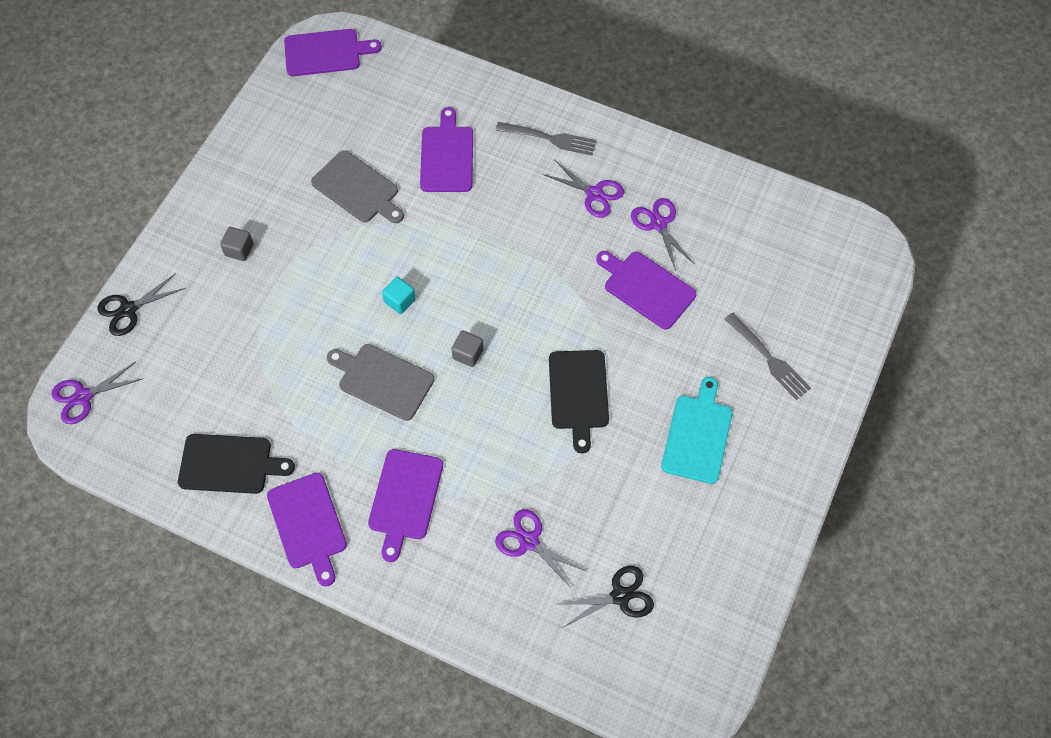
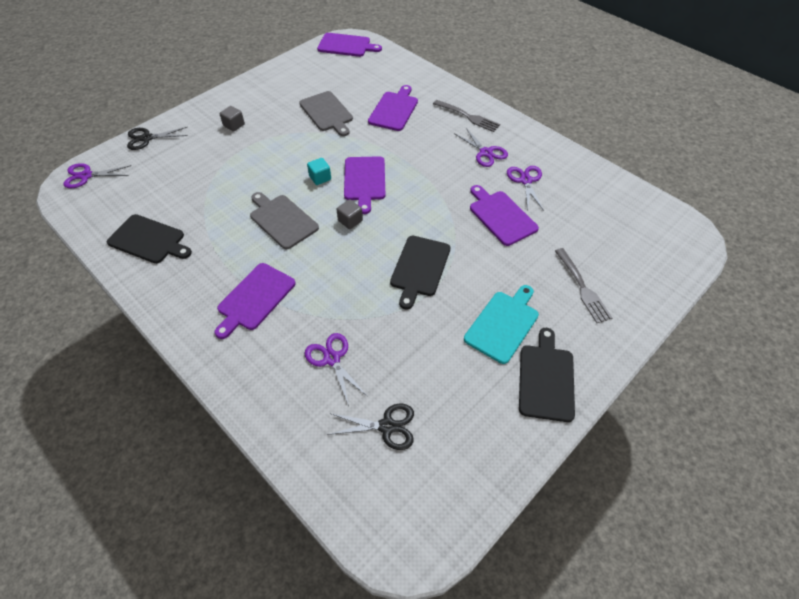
camera: 20 degrees right, 10 degrees down
(308, 524) = (176, 294): purple cutting board -> purple cutting board (364, 181)
(763, 485) = (546, 379): none -> black cutting board

